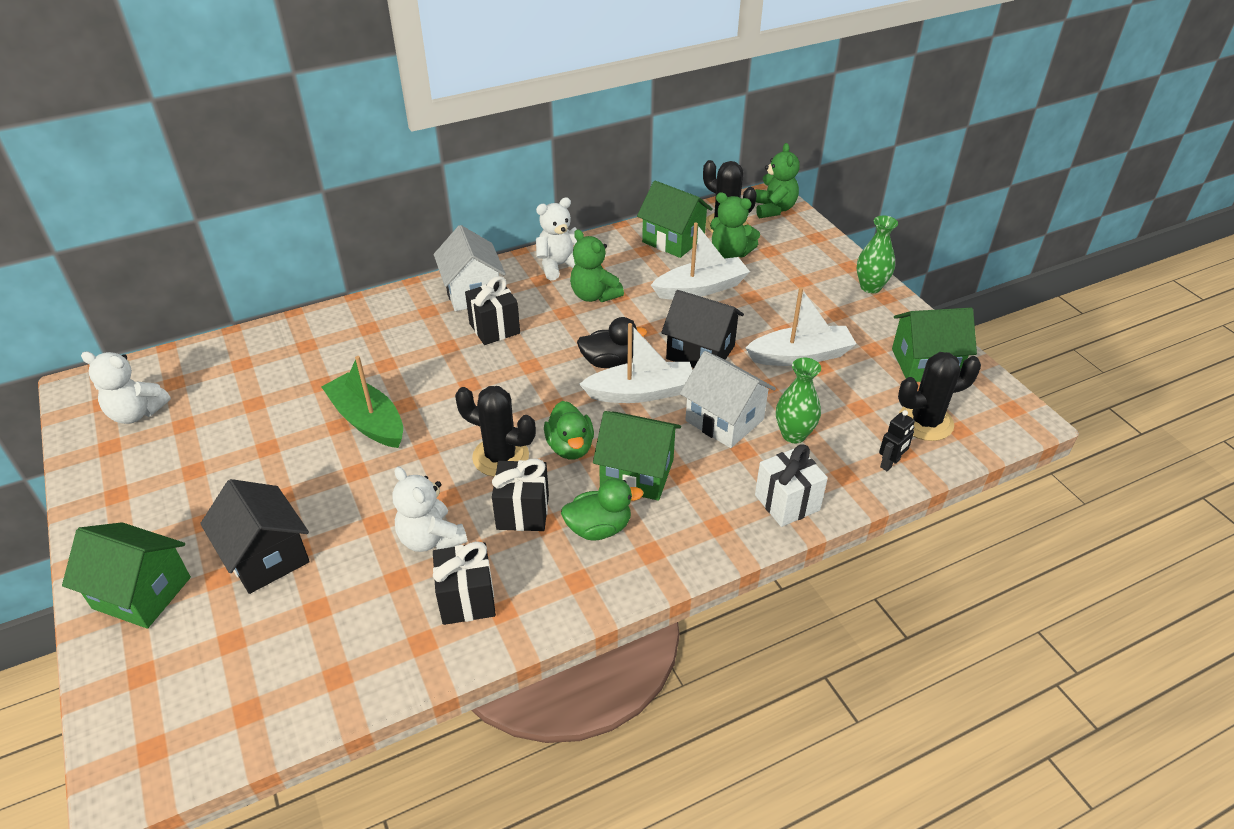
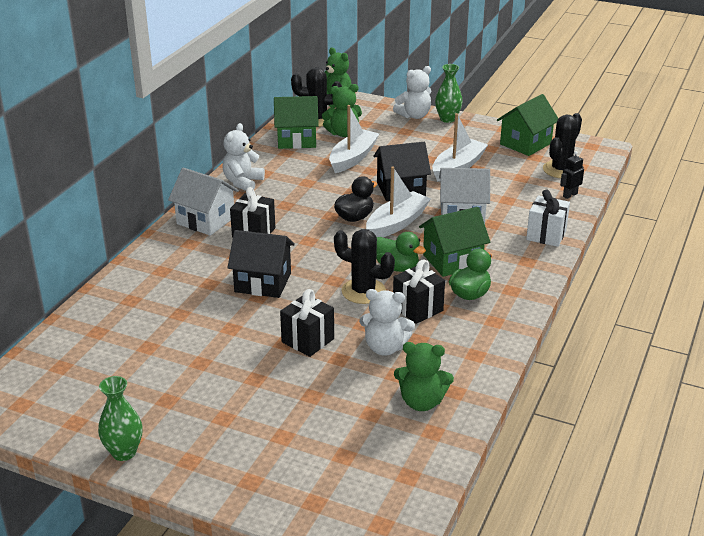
camera: 40 degrees left, 10 degrees down
(137, 413) = (63, 395): white teddy bear -> white teddy bear (414, 115)
(142, 593) = (245, 471): green house -> none
(266, 557) = (297, 410): black house -> black house (263, 282)
(367, 420) = (248, 316): green boat -> none
(467, 599) = (449, 361): black gift -> black gift (308, 340)
(500, 457) = (363, 291): black cactus -> black cactus turned 45 degrees clockwise
(594, 295) = (292, 188): green teddy bear -> green teddy bear (421, 402)
(793, 434) = (506, 204): green vase -> green vase (124, 452)
(890, 463) = (570, 195): black robot -> black robot turned 135 degrees counterclockwise

